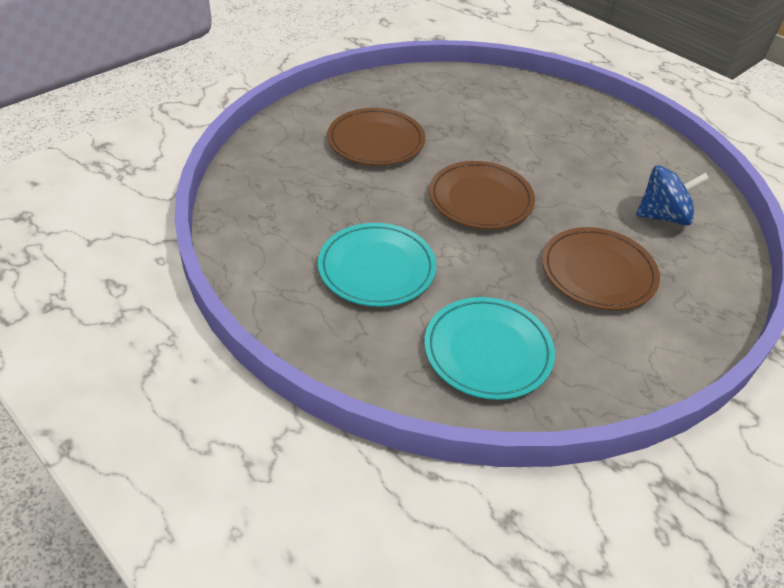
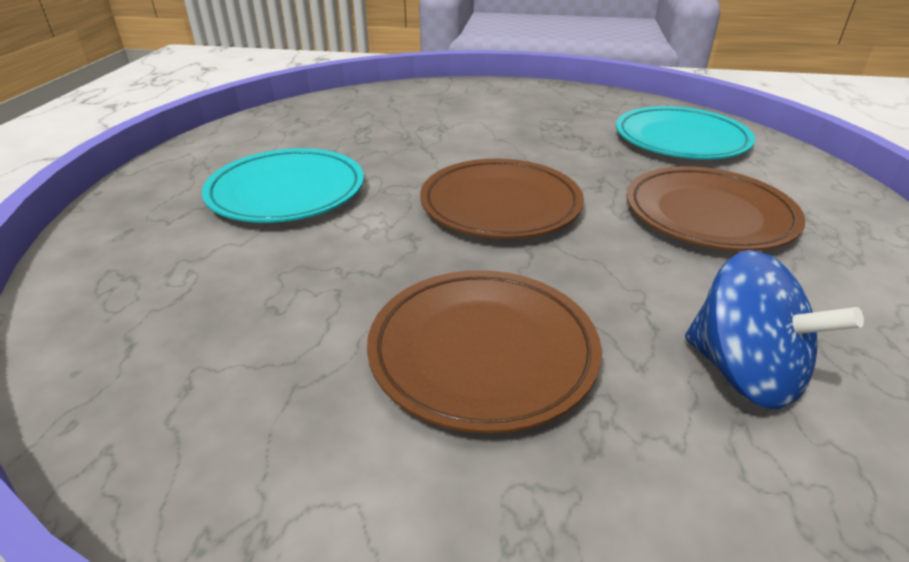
camera: 55 degrees right, 10 degrees down
(376, 141) = (499, 124): brown plate -> brown plate (708, 214)
(488, 351) = (195, 312): turquoise plate -> turquoise plate (681, 139)

